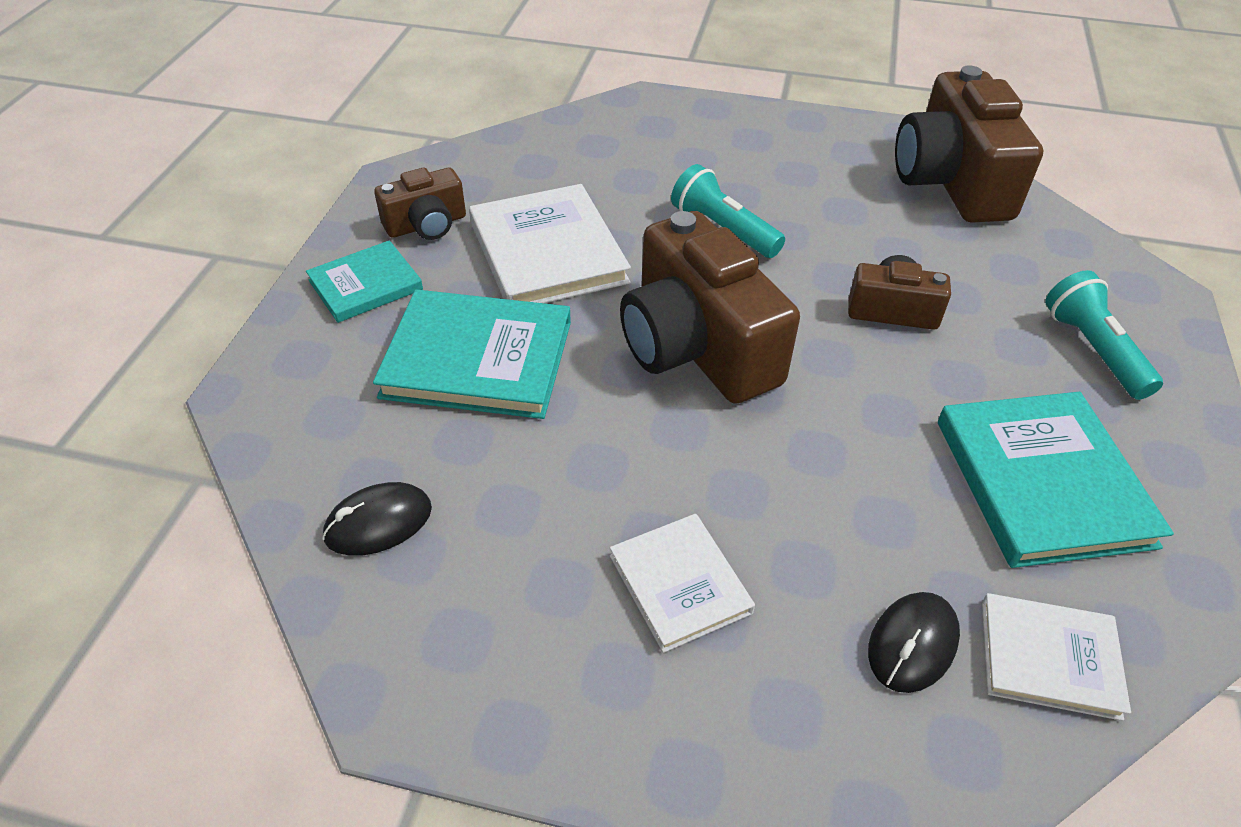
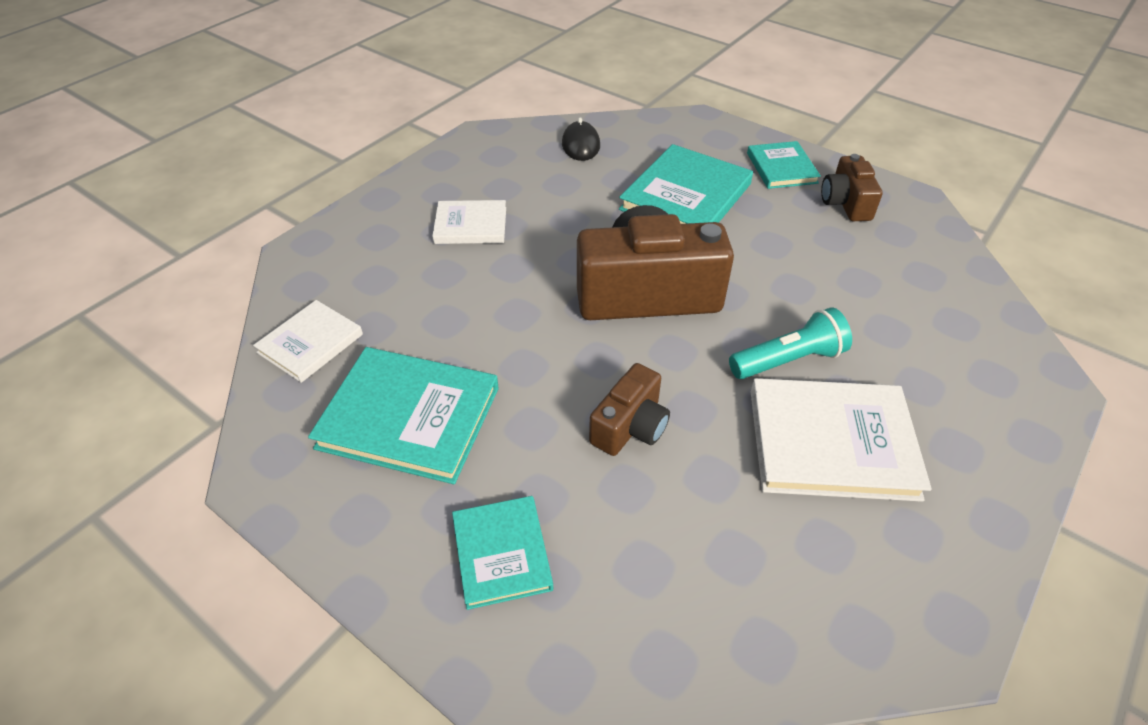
camera: 115 degrees right, 0 degrees up
(548, 252) = (790, 251): white book -> white book (831, 443)
(912, 644) = (367, 293): black mouse -> none
(951, 181) = (825, 608): brown camera -> none
(1093, 349) = (501, 553): turquoise flashlight -> turquoise book

